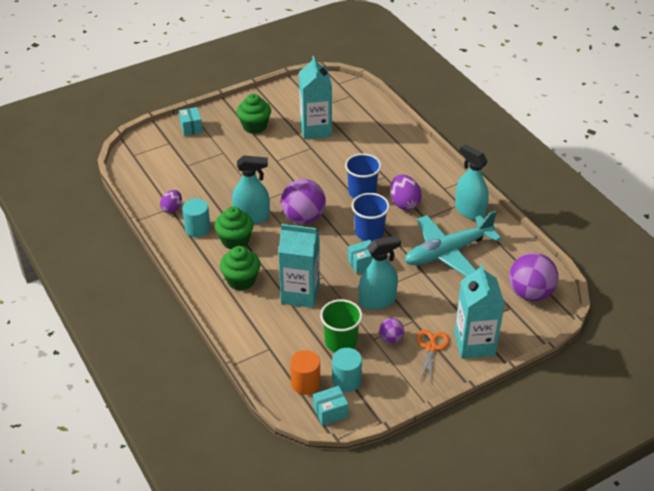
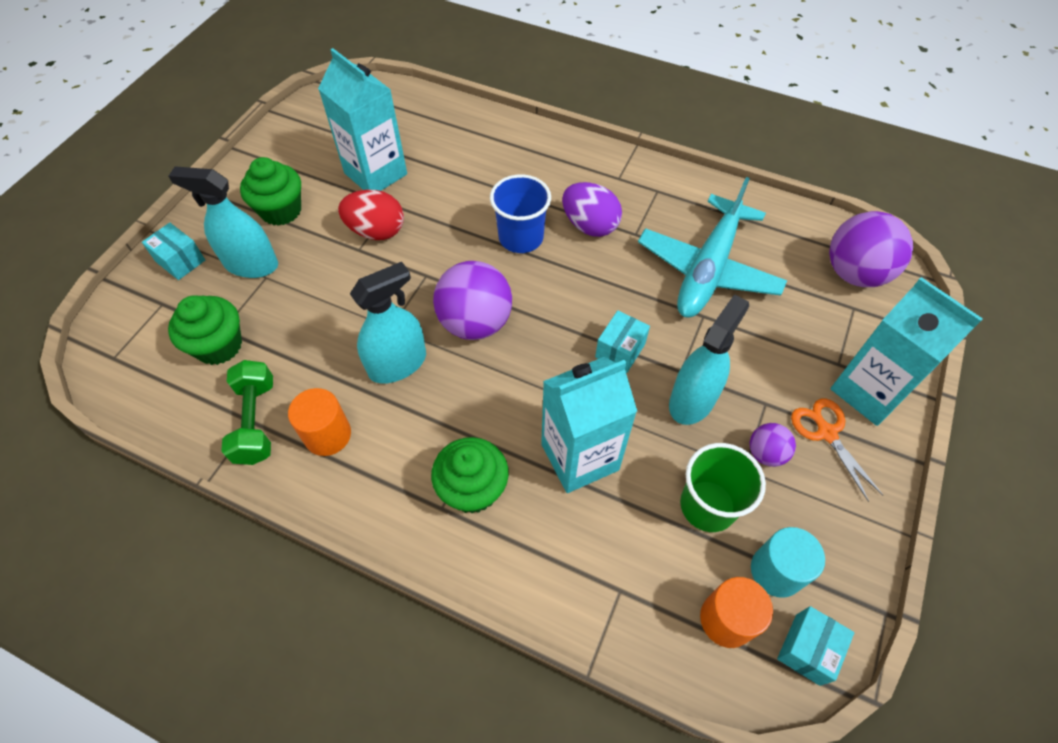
camera: 35 degrees left, 15 degrees up
(172, 209) = (256, 421): purple egg -> green dumbbell
(197, 229) = (327, 435): turquoise cylinder -> orange cylinder
(235, 240) = (405, 421): green cupcake -> green cupcake (219, 345)
(292, 156) = (376, 231): none -> red egg
(369, 232) = (585, 295): blue cup -> none
(469, 211) = (677, 194): turquoise spray bottle -> turquoise spray bottle (251, 264)

